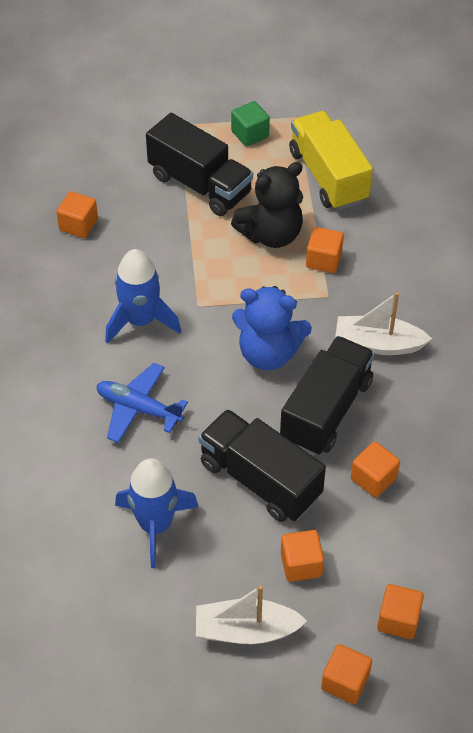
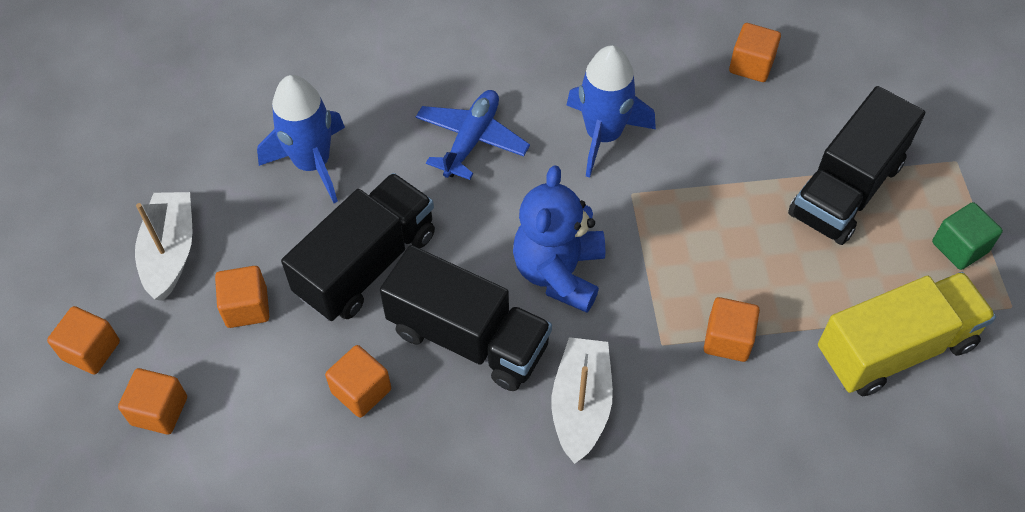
camera: 90 degrees right, 5 degrees up
(271, 234) = (767, 275): black teddy bear -> none

